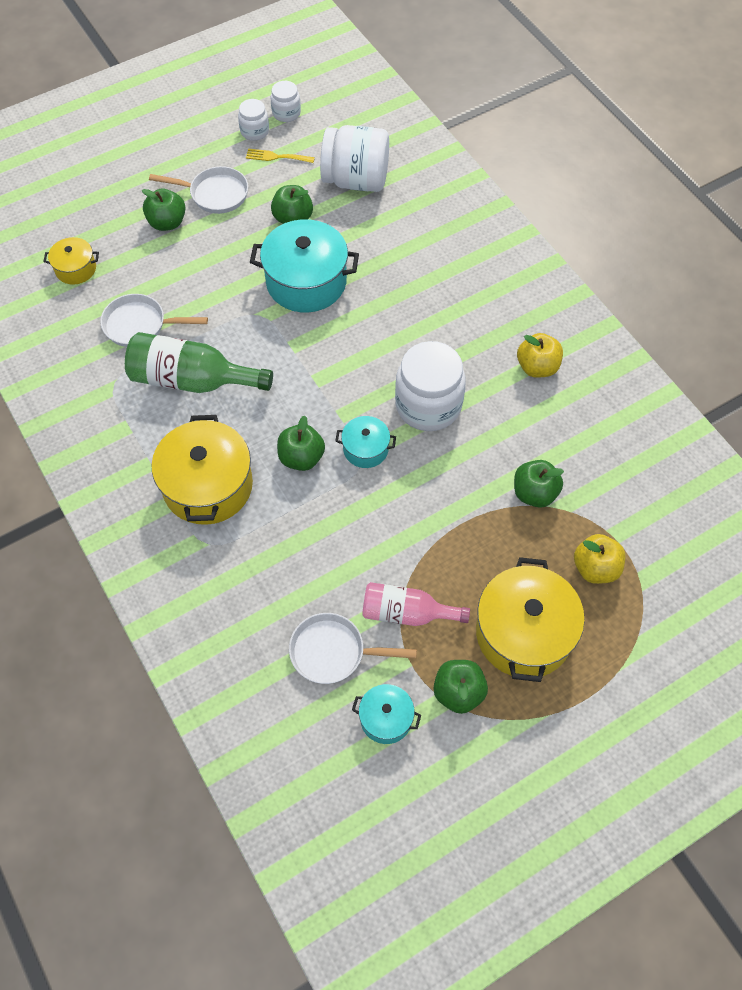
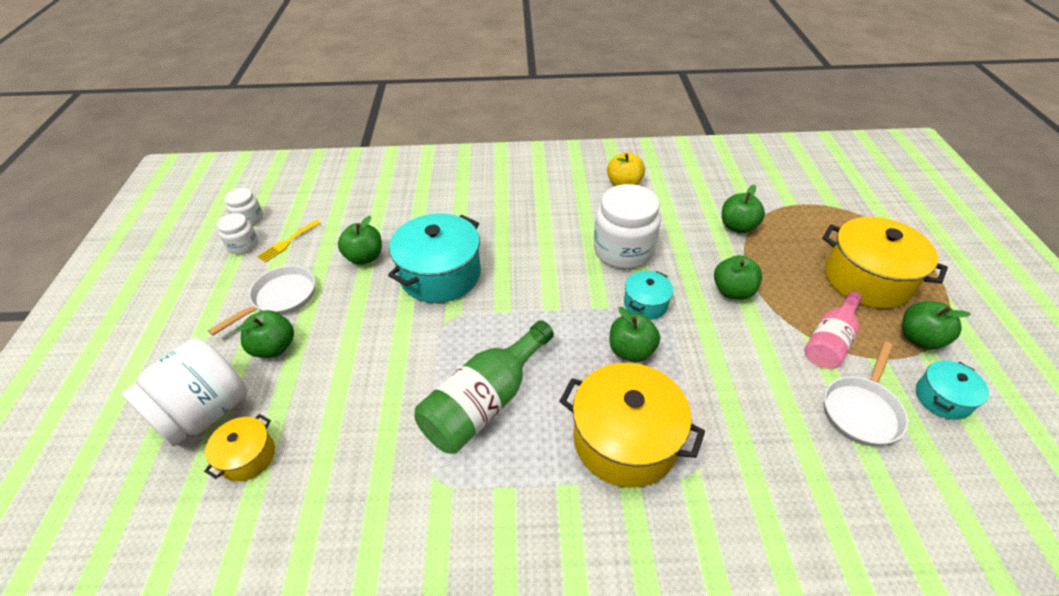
camera: 60 degrees left, 15 degrees down
(139, 325) = (379, 423): white pan -> none
(356, 180) = (365, 207): white jar -> white jar (205, 412)
(427, 515) = (732, 291): none -> green apple
(595, 568) = (817, 222): yellow apple -> none

